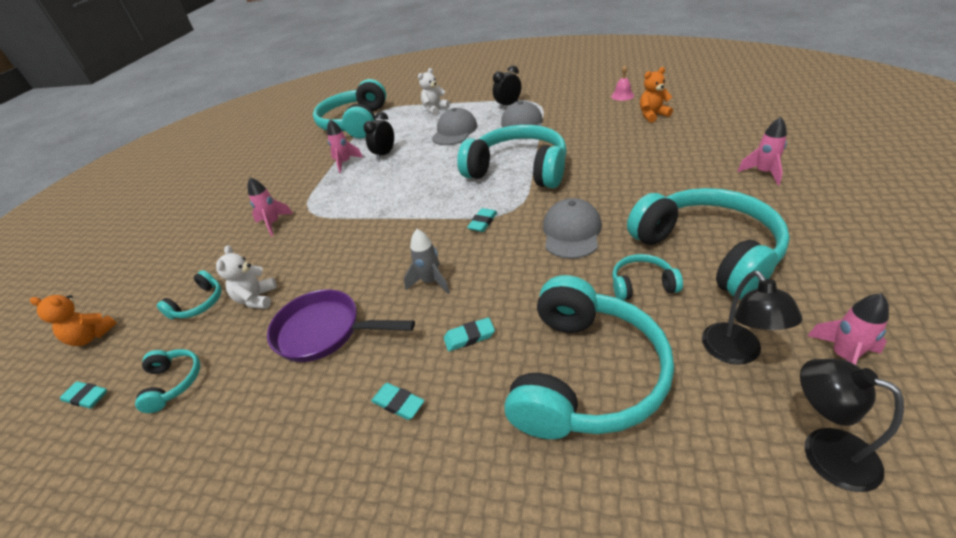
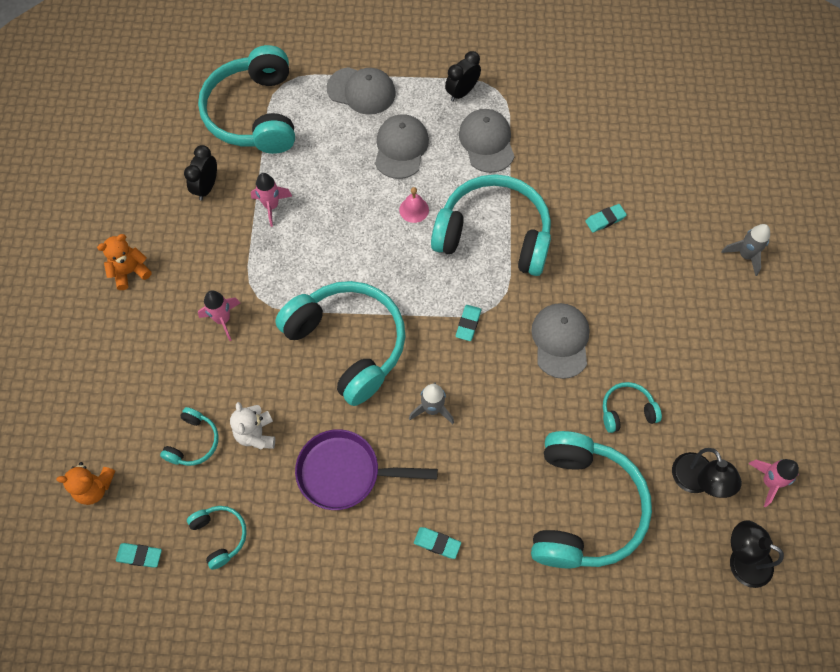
camera: 15 degrees left, 25 degrees up
(385, 154) = (319, 191): black clock -> black clock (206, 187)
(435, 109) = (361, 91): white teddy bear -> grey cap
(469, 337) = (482, 474): turquoise eraser -> turquoise eraser (605, 220)
(622, 95) = (605, 87): pink bell -> pink bell (414, 209)
(652, 115) = (641, 137): orange teddy bear -> orange teddy bear (130, 272)
(707, 251) = (683, 369): turquoise headphones -> turquoise headphones (348, 344)
(763, 173) = (745, 255): pink rocket -> grey rocket

